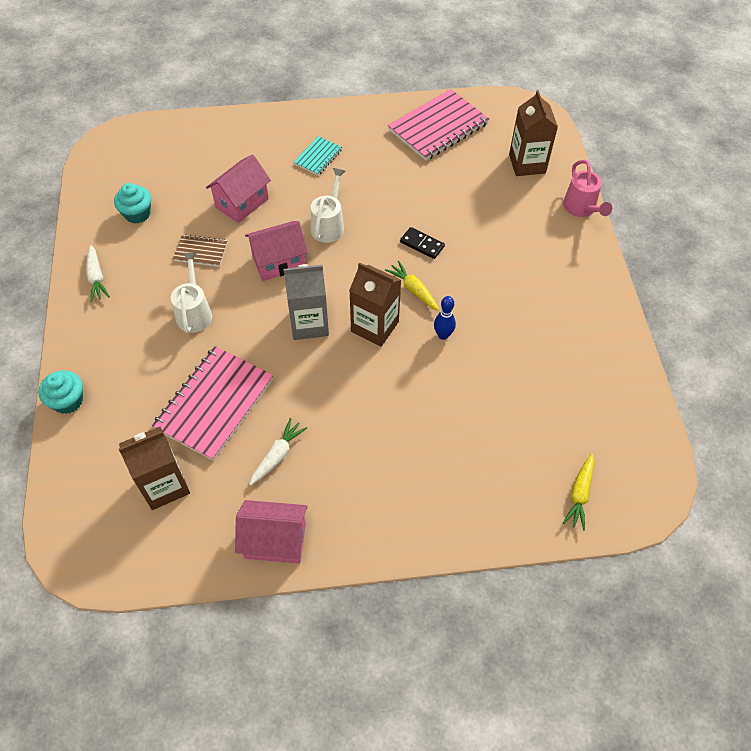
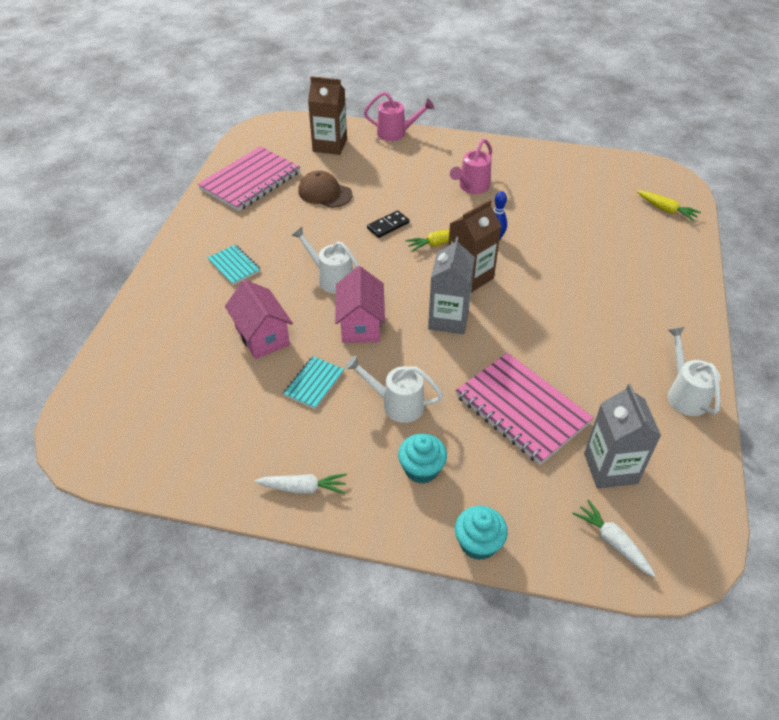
camera: 70 degrees left, 10 degrees down
(137, 214) = (222, 431): turquoise cupcake -> turquoise cupcake (421, 469)
(164, 485) = (610, 468): brown carton -> grey carton
(201, 252) = (314, 383): brown notebook -> turquoise notebook
(275, 541) = (684, 394): pink house -> white watering can
(278, 455) = (593, 373): white carrot -> white carrot (612, 542)
(438, 127) = (250, 181): pink notebook -> pink notebook turned 60 degrees clockwise
(448, 183) = (325, 193): none -> brown cap
(520, 296) = (471, 187): none -> pink watering can

